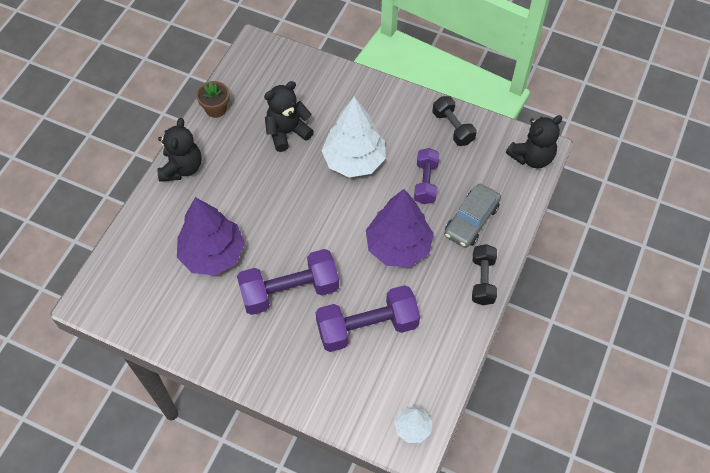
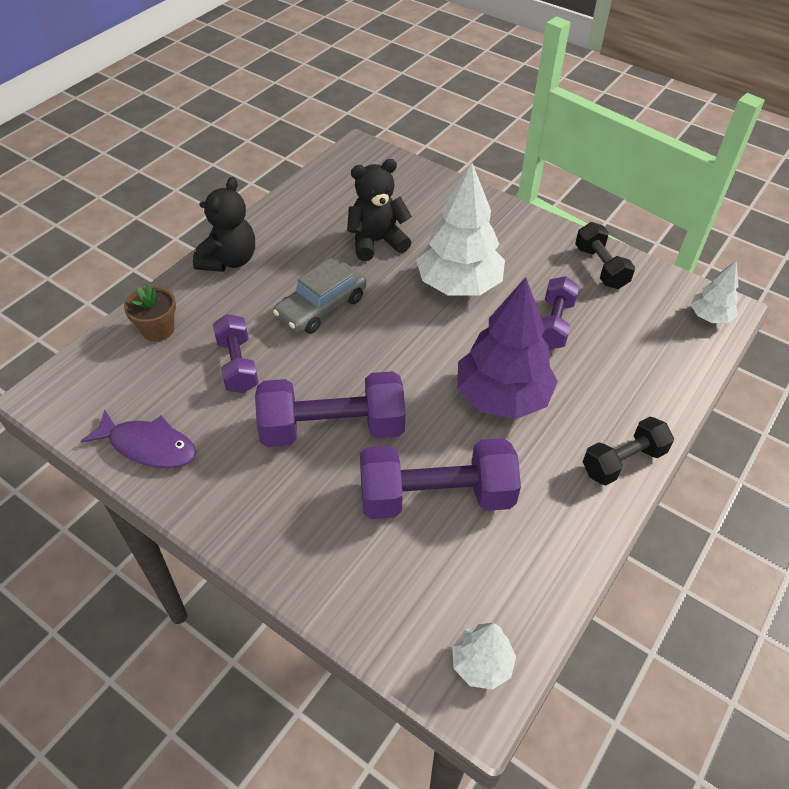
camera: 10 degrees right, 10 degrees down
(170, 326) = (148, 446): none -> purple fish
(213, 254) = (237, 365): purple tree -> purple dumbbell
(216, 109) = (292, 205): brown flower pot -> brown flower pot (158, 329)
(471, 220) = (614, 380): grey car -> grey car (321, 307)
(483, 280) = (623, 461): black dumbbell -> black dumbbell turned 45 degrees clockwise
(531, 157) = (709, 316): black teddy bear -> white tree

